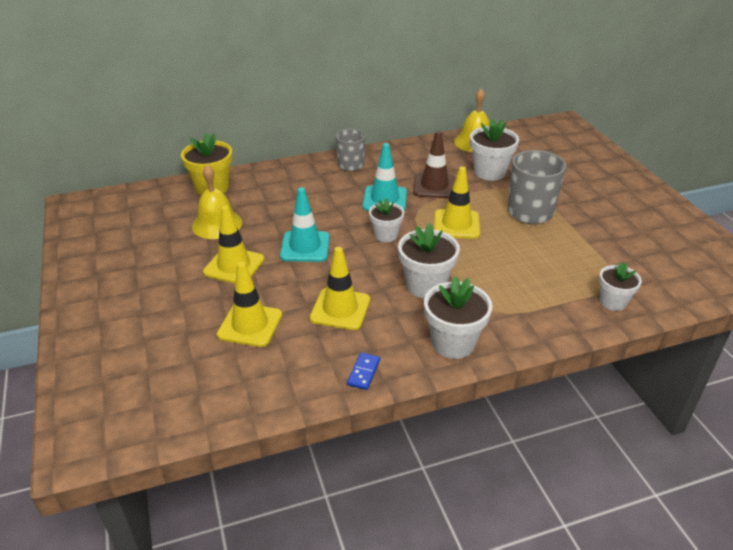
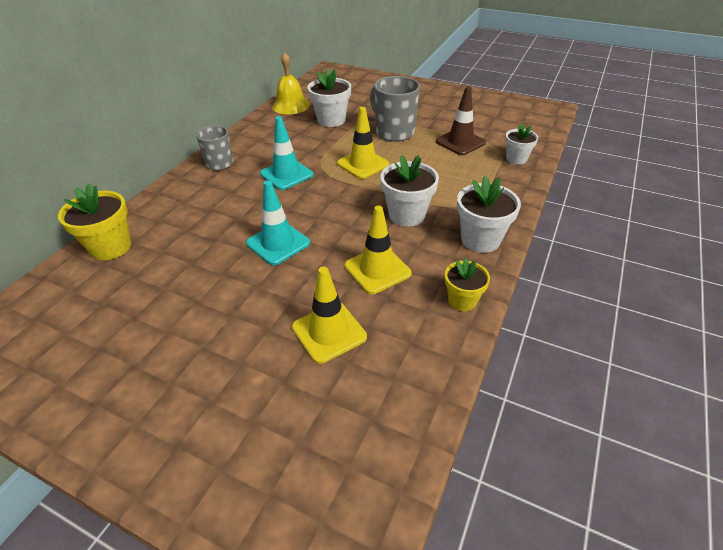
camera: 45 degrees left, 5 degrees up
(217, 224) = (166, 274): yellow bell -> none
(234, 266) = (239, 297): yellow traffic cone -> none
(363, 372) = (462, 300): blue domino -> yellow flower pot
(386, 235) = (327, 198): white flower pot -> none
(434, 186) = (308, 147): brown traffic cone -> brown traffic cone (460, 142)

